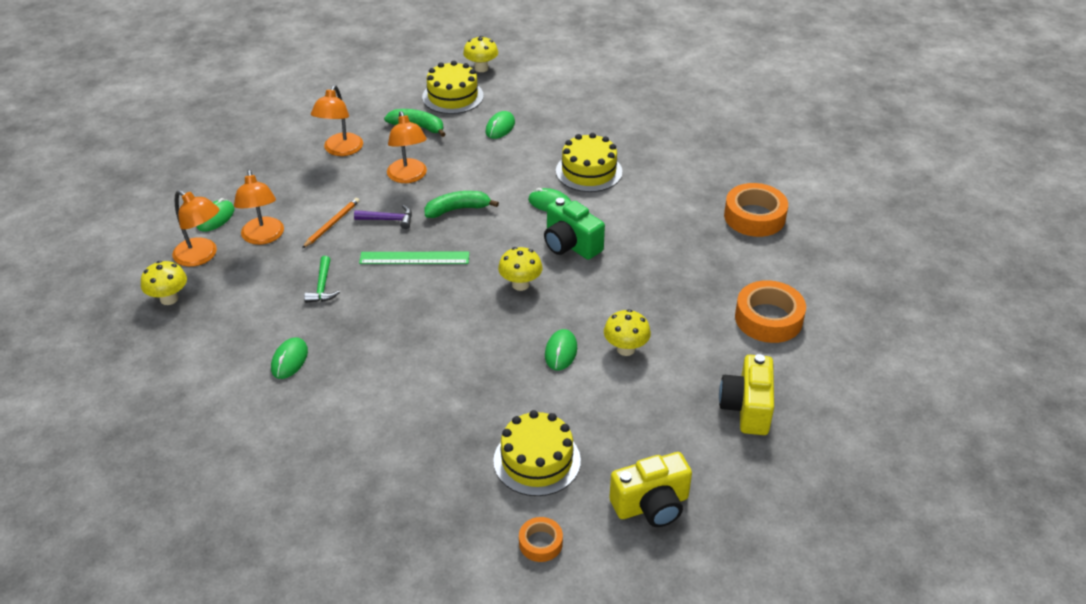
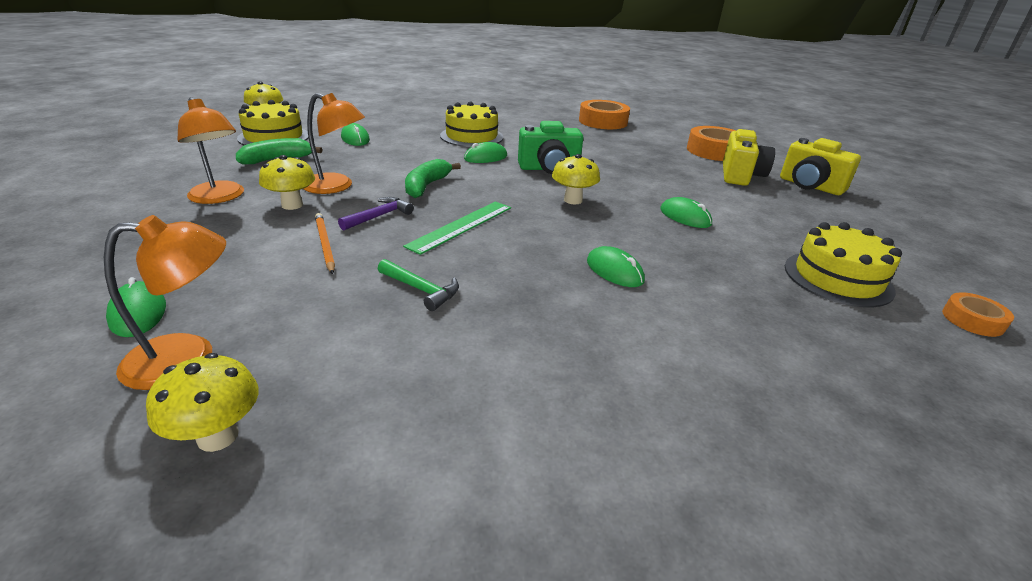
camera: 55 degrees left, 10 degrees down
(263, 237) = (256, 293): orange lamp -> none
(289, 360) = (529, 368): green mouse -> green mouse (614, 271)
(625, 349) = (705, 195): yellow mushroom -> yellow mushroom (292, 205)
(651, 505) = (920, 252): yellow camera -> yellow camera (740, 176)

